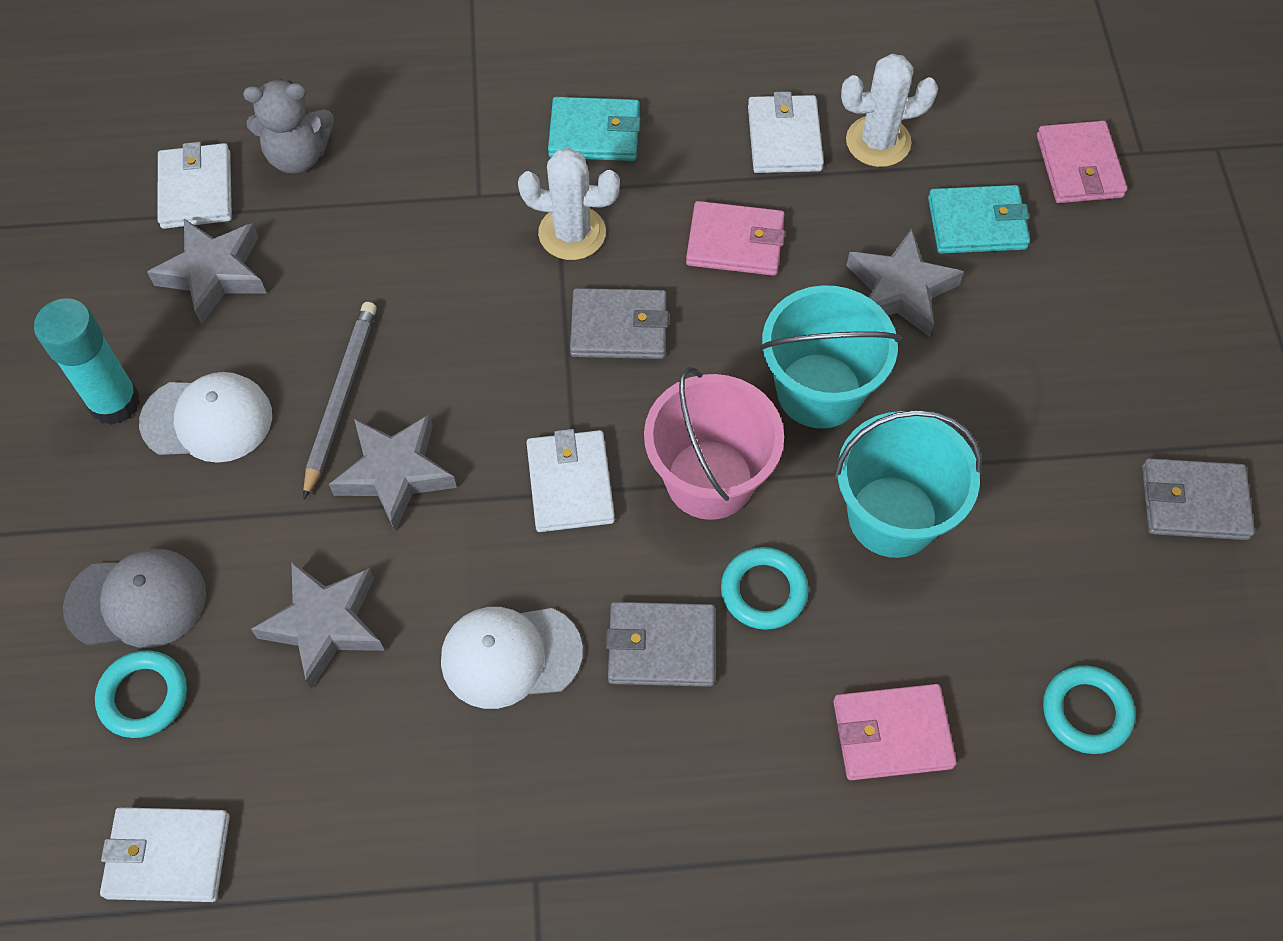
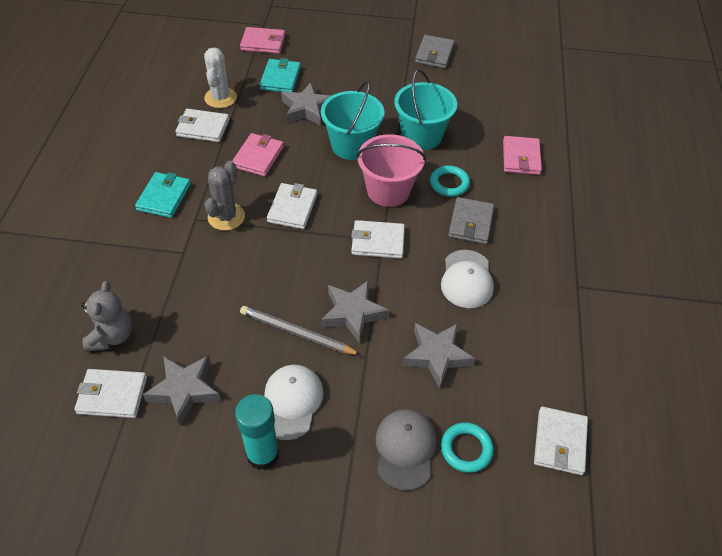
camera: 80 degrees left, 10 degrees down
(572, 233) = (226, 217): white cactus -> grey cactus
(619, 327) = (292, 208): grey wallet -> white wallet
(1086, 712) = (518, 103): turquoise ring -> none

